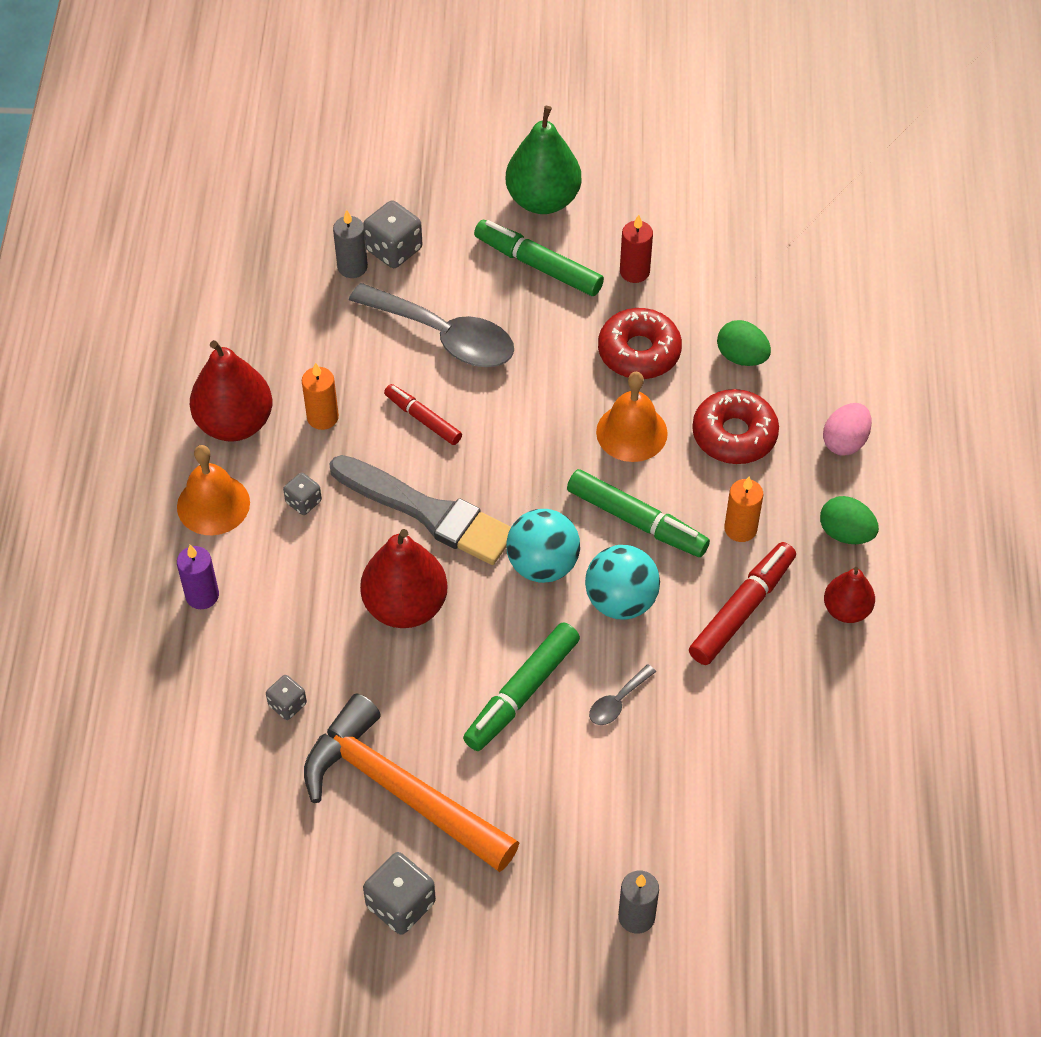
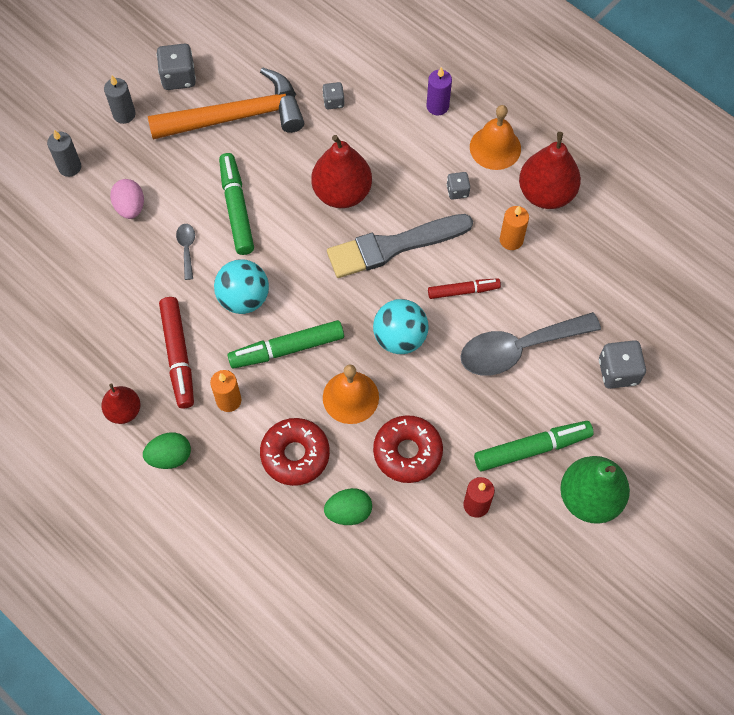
camera: 130 degrees right, 10 degrees up
(352, 267) = (622, 337): grey candle -> grey candle (124, 114)
(542, 565) = (304, 277): turquoise ball -> turquoise ball (400, 338)
(845, 441) = (230, 516): pink egg -> pink egg (130, 207)

